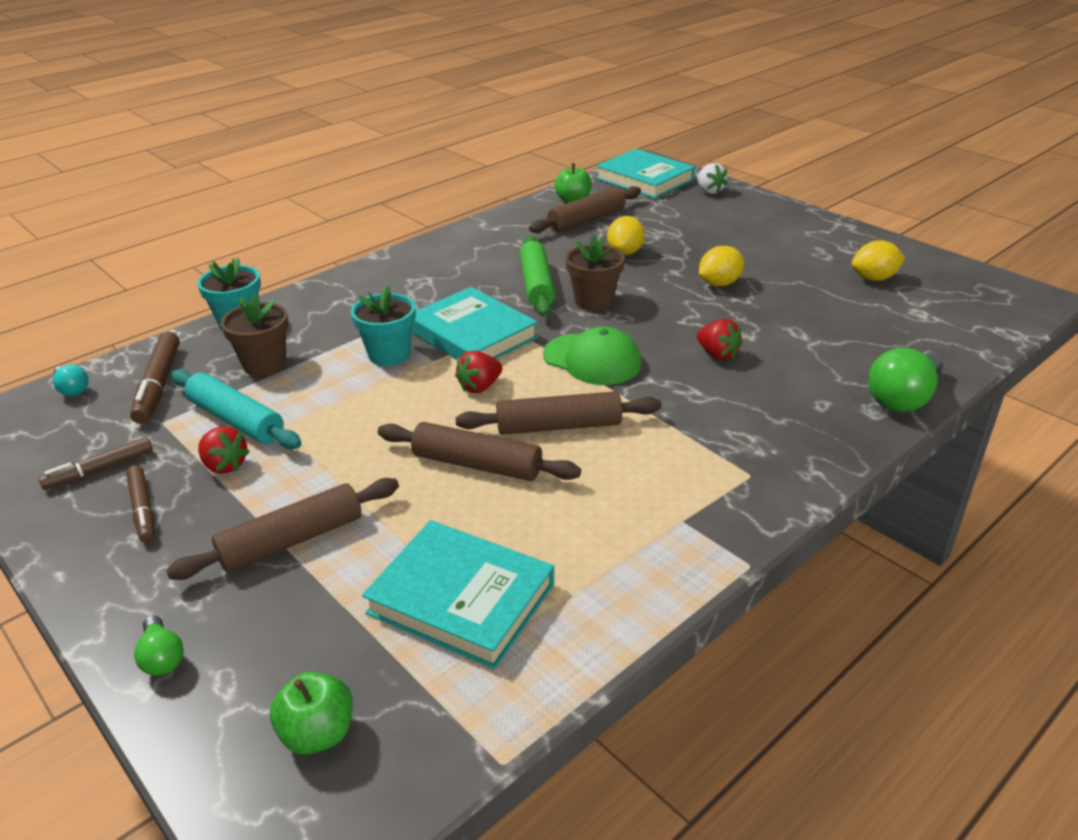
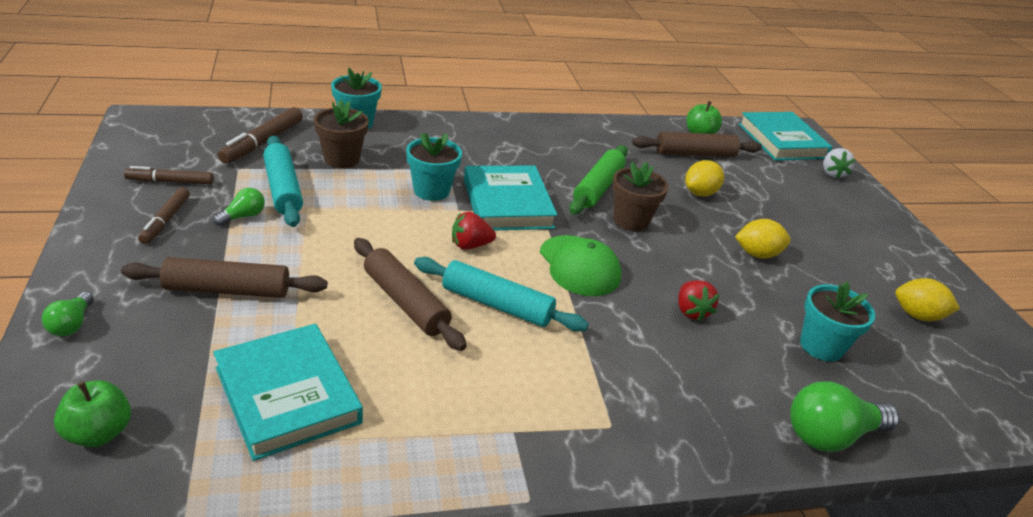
camera: 25 degrees right, 0 degrees up
(72, 389) = (211, 122): turquoise light bulb -> none
(225, 465) = (243, 216): red strawberry -> green light bulb
(558, 426) = (497, 304): brown rolling pin -> turquoise rolling pin
(834, 334) = (821, 346): none -> turquoise flower pot

